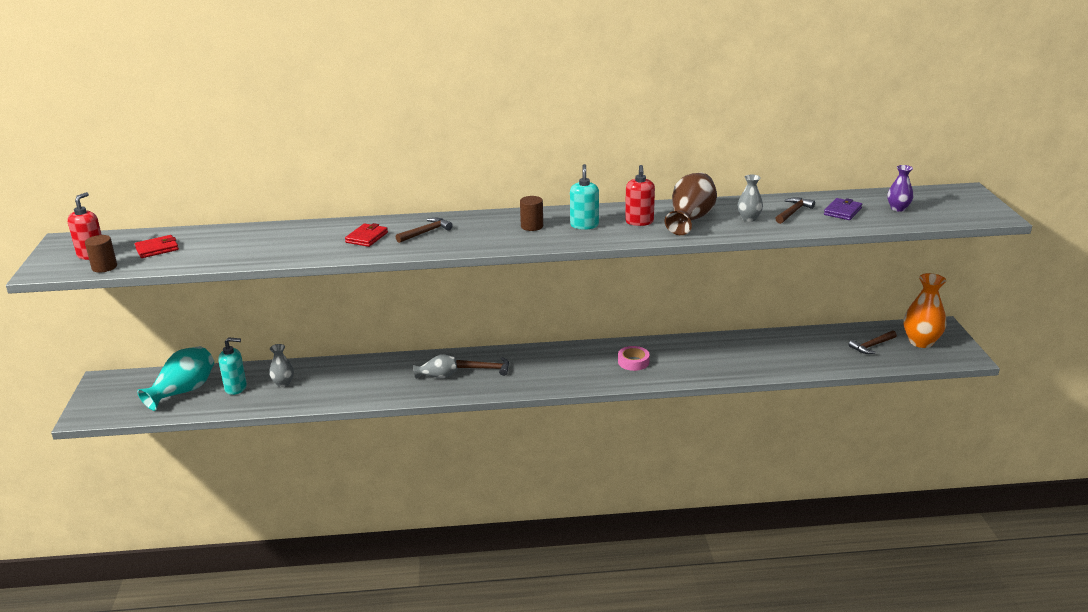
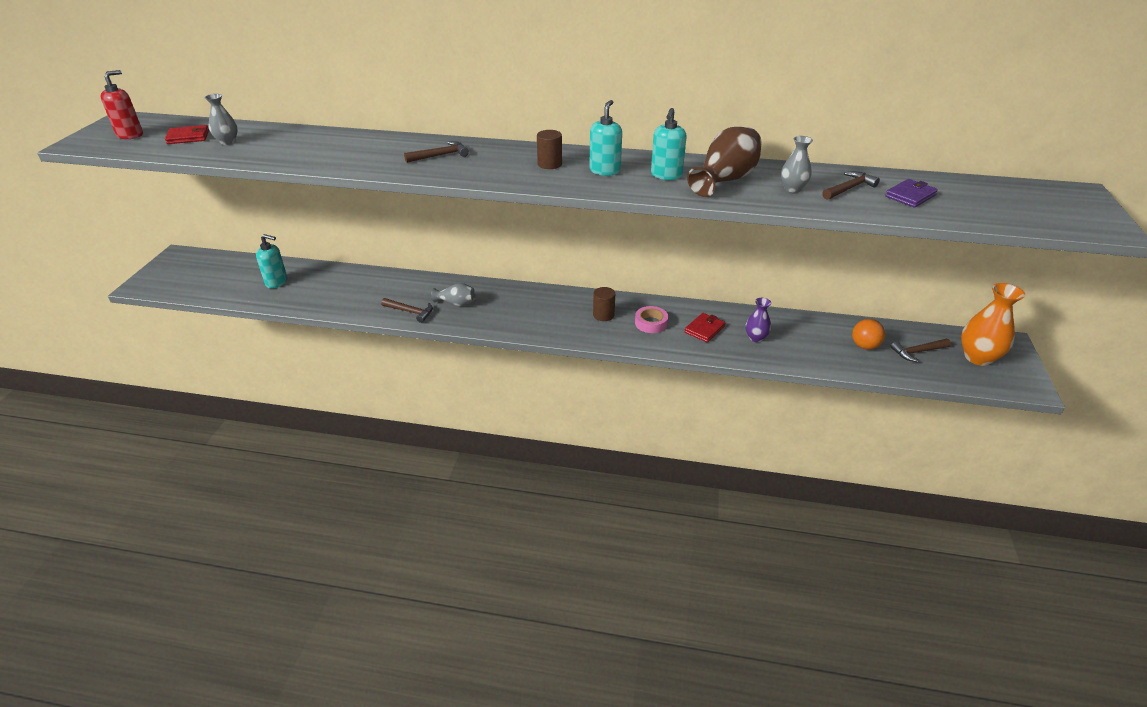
camera: 15 degrees right, 10 degrees up
(104, 267) = (129, 148): brown cylinder -> brown cylinder (603, 315)
(183, 391) = (233, 277): turquoise vase -> none
(283, 383) = (318, 285): grey vase -> grey vase (227, 142)
(366, 237) = (380, 153): red wallet -> red wallet (704, 329)
(487, 368) = (505, 304): brown hammer -> brown hammer (410, 312)
(639, 222) = (666, 175): red soap dispenser -> turquoise soap dispenser
(826, 349) = (864, 346): none -> orange ball
(898, 208) = (982, 202): purple vase -> purple vase (755, 338)

